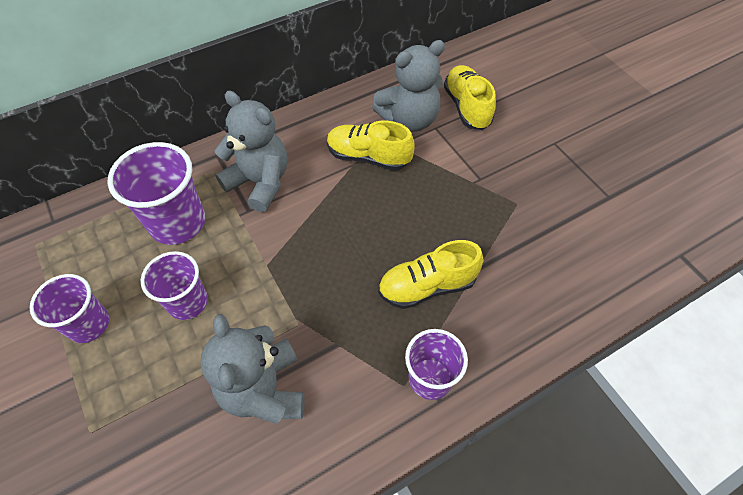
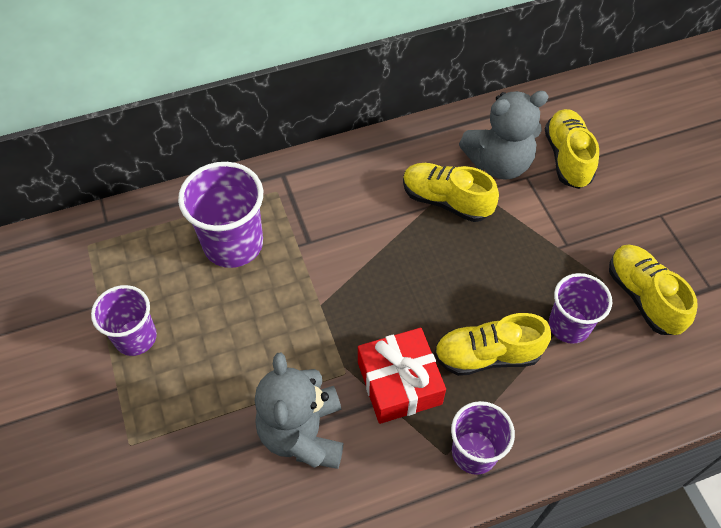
camera: 10 degrees right, 0 degrees up
(188, 302) = (235, 331): purple cup -> purple cup (569, 325)
(260, 182) = (324, 212): grey teddy bear -> none
(350, 325) = (399, 383): none -> red gift
(554, 213) = (643, 297): none -> yellow shoe

